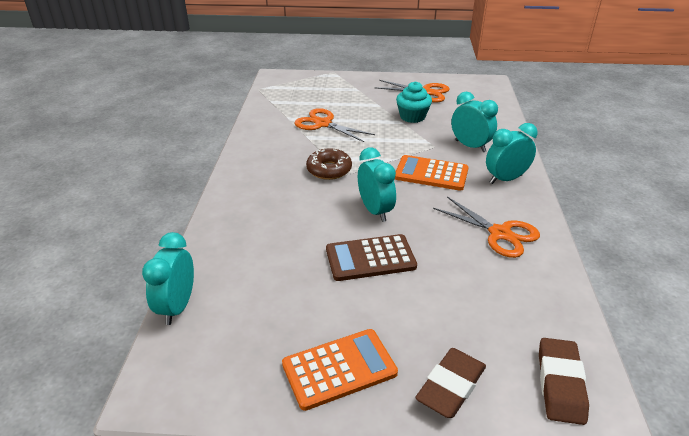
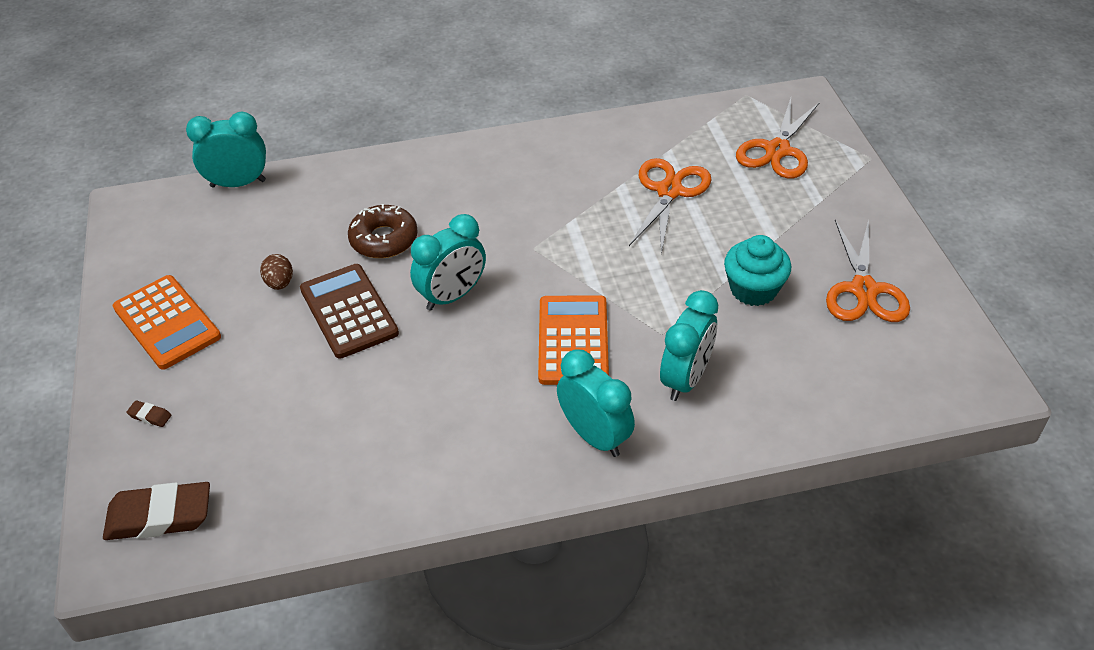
camera: 75 degrees right, 10 degrees up
(322, 292) = (280, 283): none -> brown egg
(329, 170) = (538, 228): brown donut -> brown donut (384, 239)
(450, 386) = (150, 416): brown eraser -> brown eraser, size x0.41
(500, 233) = (438, 439): orange scissors -> orange scissors (777, 150)

